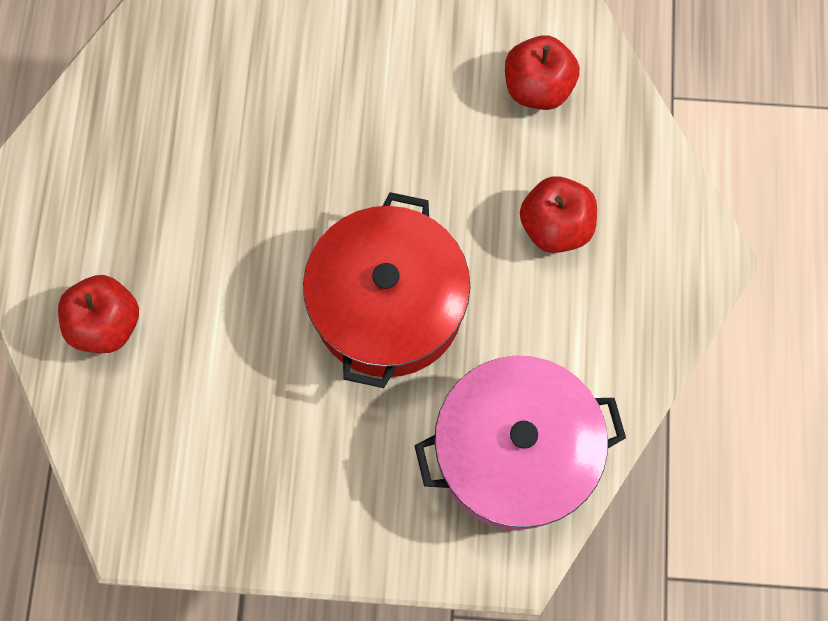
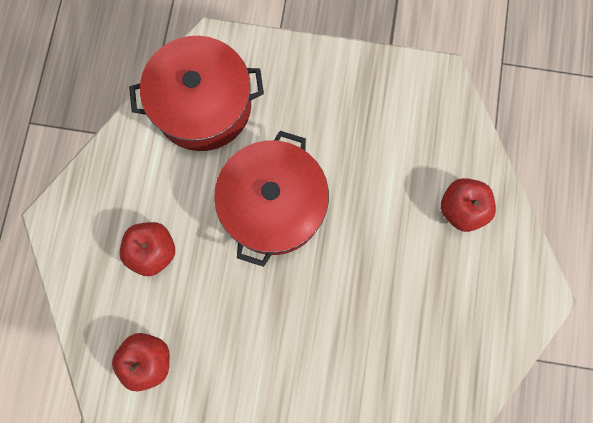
camera: 175 degrees left, 5 degrees up
(514, 451) = (203, 106): pink pot -> red pot

